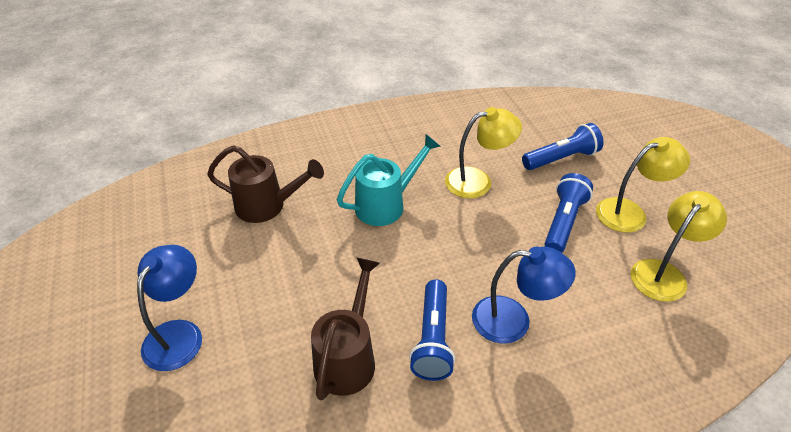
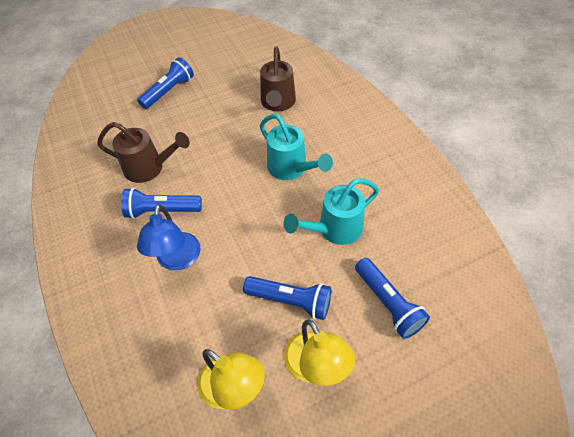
camera: 85 degrees right, 10 degrees up
(179, 334) = (169, 91): blue lamp -> blue flashlight
(478, 181) = (334, 229): yellow lamp -> turquoise watering can

